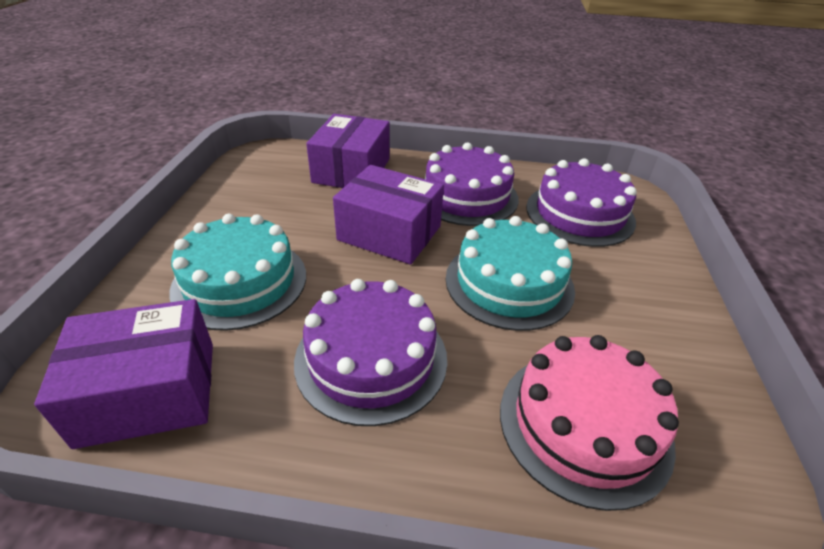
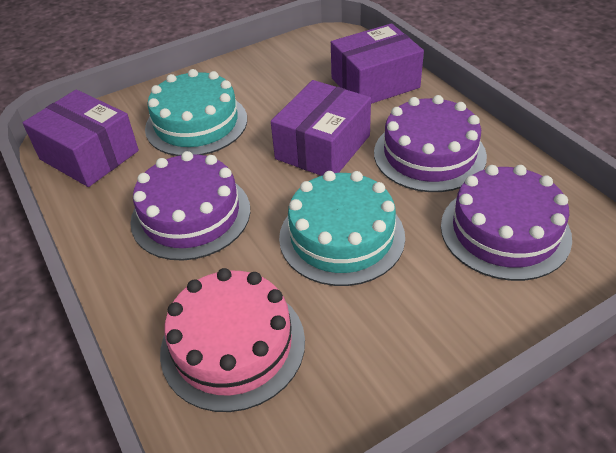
camera: 55 degrees right, 5 degrees up
(389, 233) = (323, 147): purple box -> purple box turned 45 degrees clockwise

